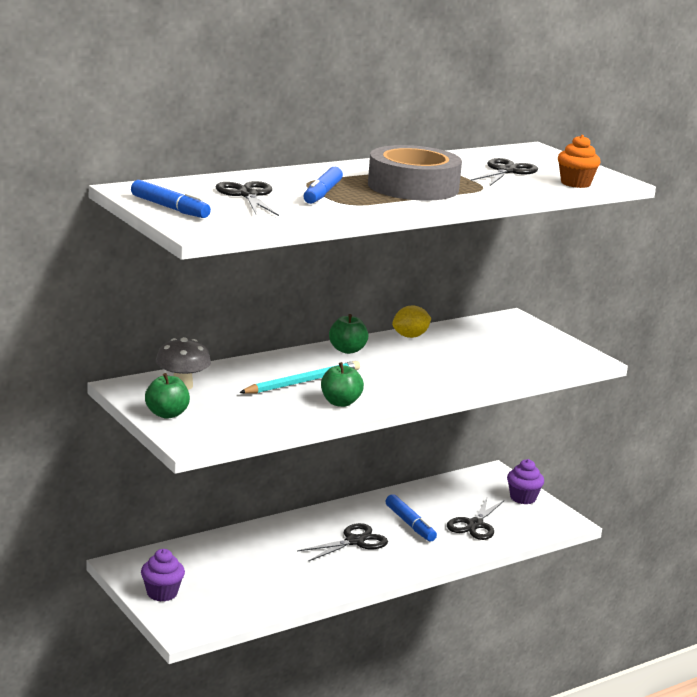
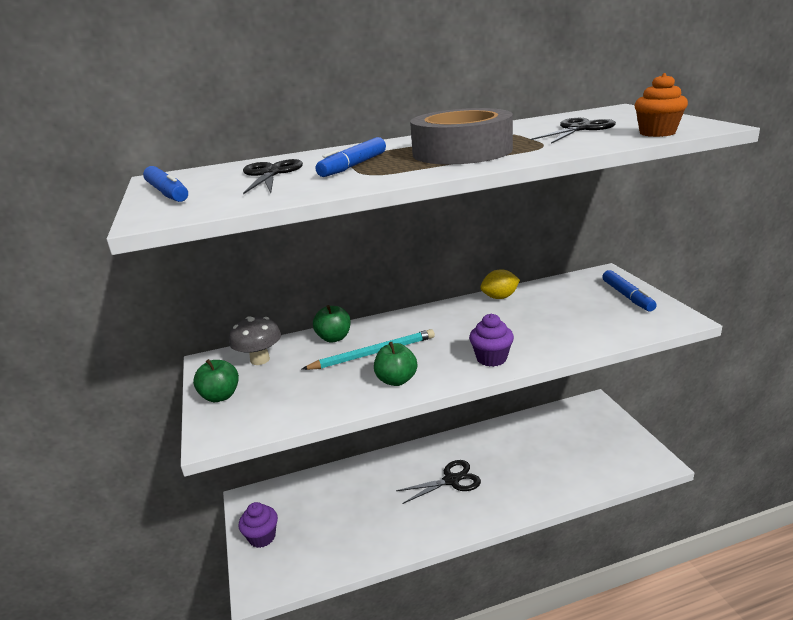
camera: 20 degrees right, 5 degrees up
(347, 350) = (434, 314): green apple -> green apple (334, 338)
(410, 524) = (506, 461): blue marker -> blue marker (627, 296)
(475, 525) = (567, 464): black scissors -> none
(523, 498) = (617, 432): purple cupcake -> purple cupcake (491, 358)

